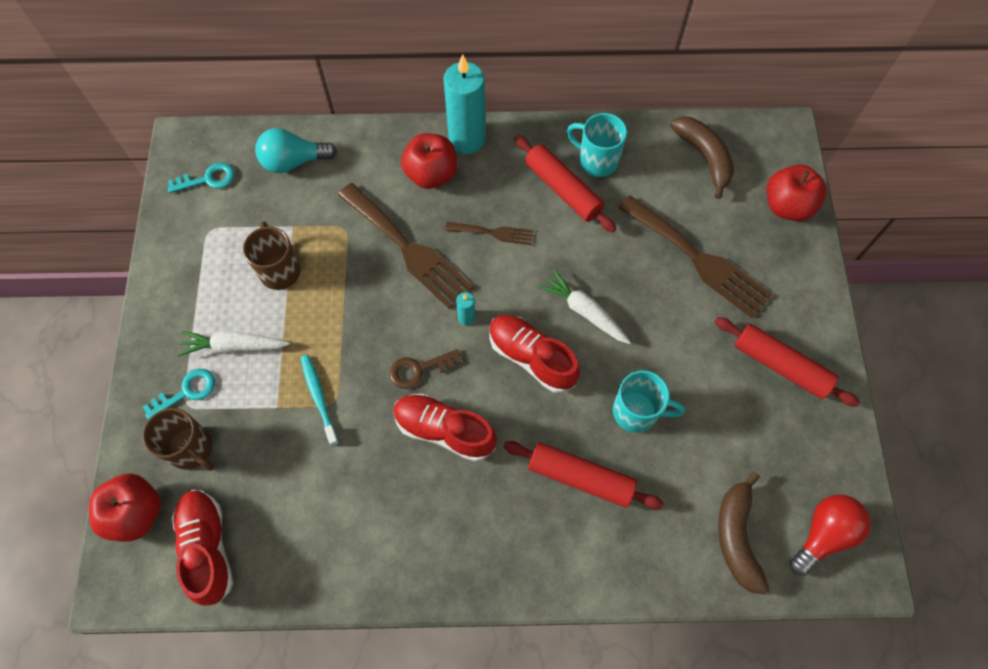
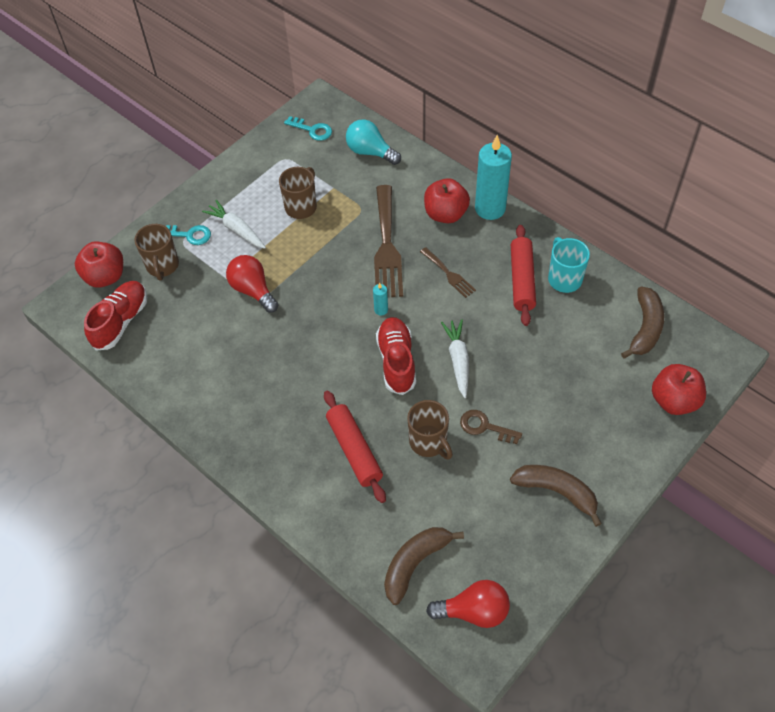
camera: 45 degrees right, 10 degrees down
(319, 398) = (253, 290): turquoise toothbrush -> red light bulb
(419, 369) = (323, 317): brown key -> brown key (485, 427)
(444, 430) = (303, 361): red shoe -> none
(636, 412) = (429, 442): turquoise mug -> brown mug
(698, 259) = (570, 386): brown fork -> none
(780, 365) = (556, 492): red rolling pin -> brown banana

